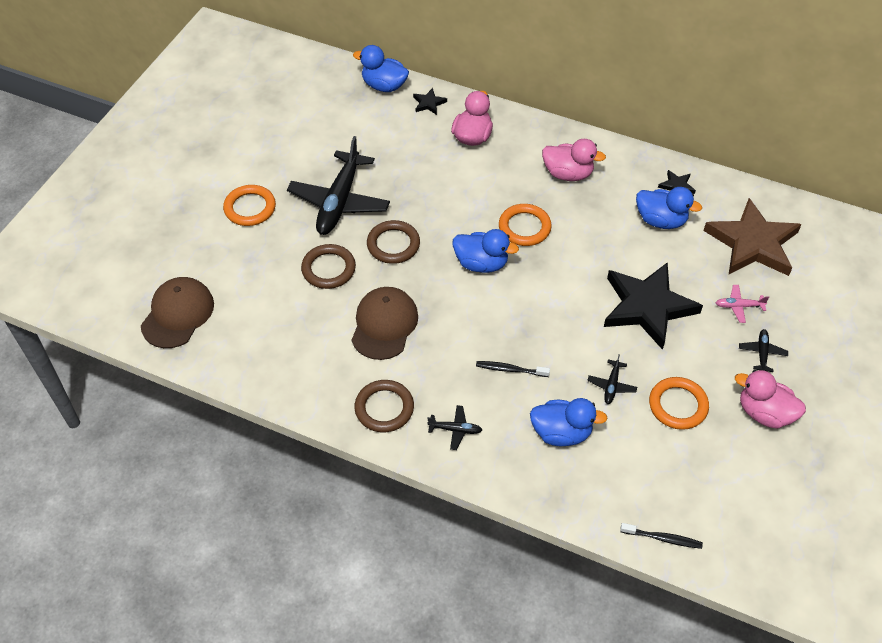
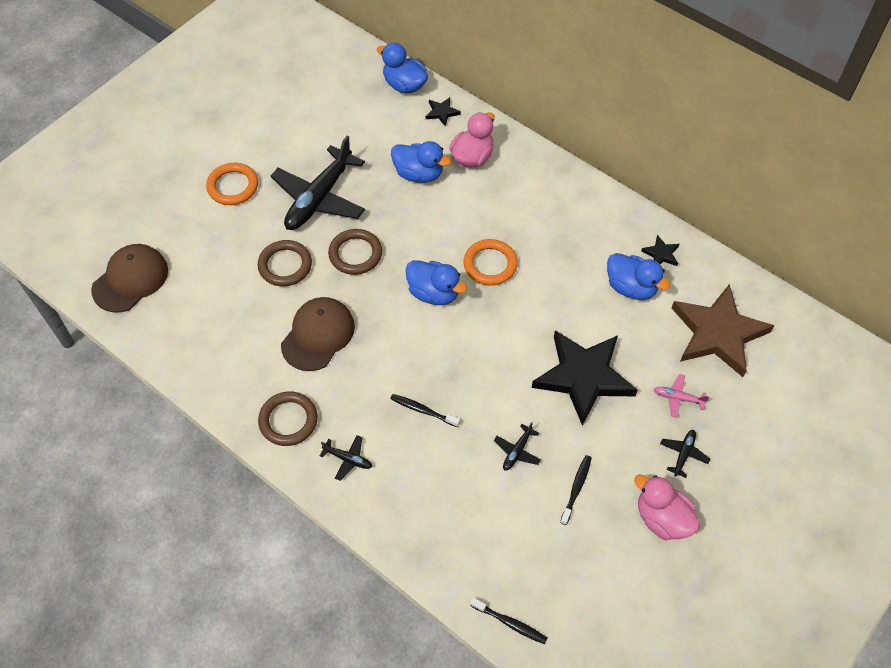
camera: 15 degrees right, 5 degrees up
(561, 433) = (449, 488): blue duck -> blue duck (419, 174)
(568, 174) = (554, 217): pink duck -> none
(678, 405) = (576, 488): orange ring -> black toothbrush

